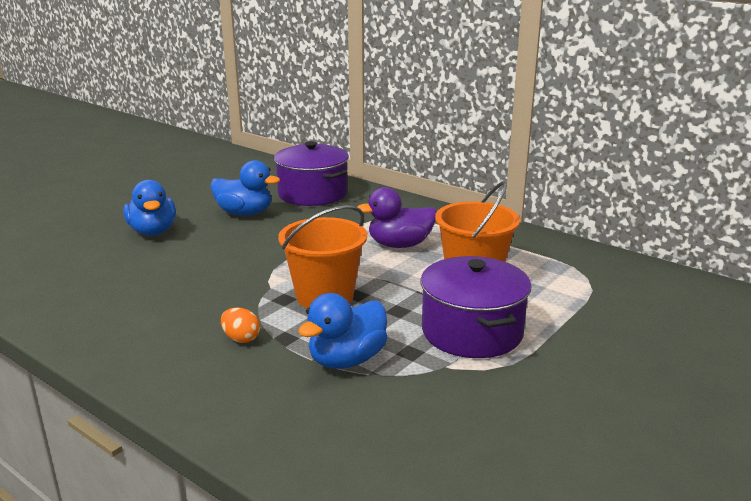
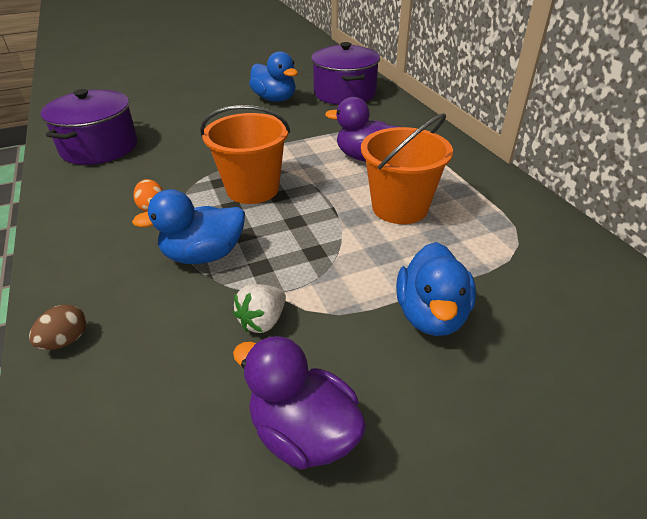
camera: 30 degrees right, 15 degrees up
(153, 231) = (196, 100): blue duck -> blue duck (431, 315)
(303, 463) = (65, 340): none -> brown egg
(460, 388) = (262, 321): none -> white strawberry
(472, 332) = (337, 265): purple pot -> purple pot (99, 147)
(574, 442) = (303, 432): none -> purple duck

